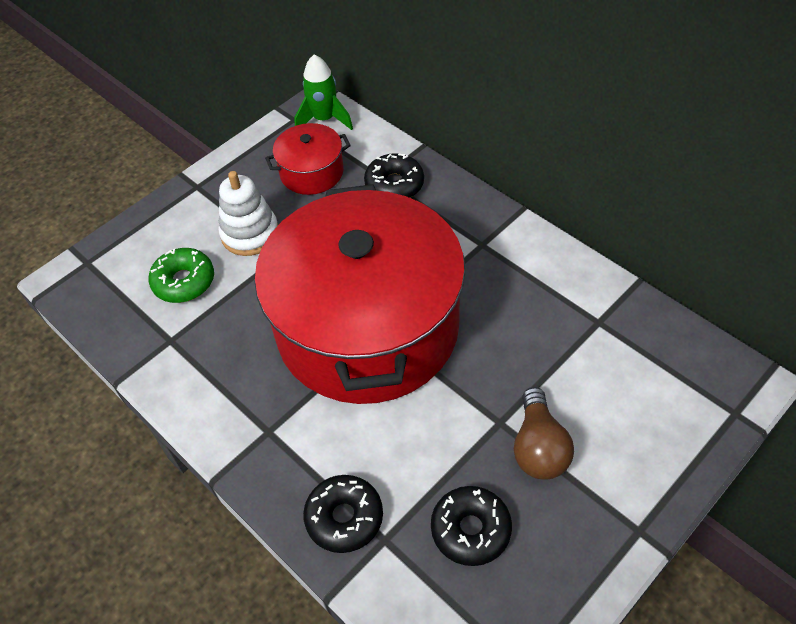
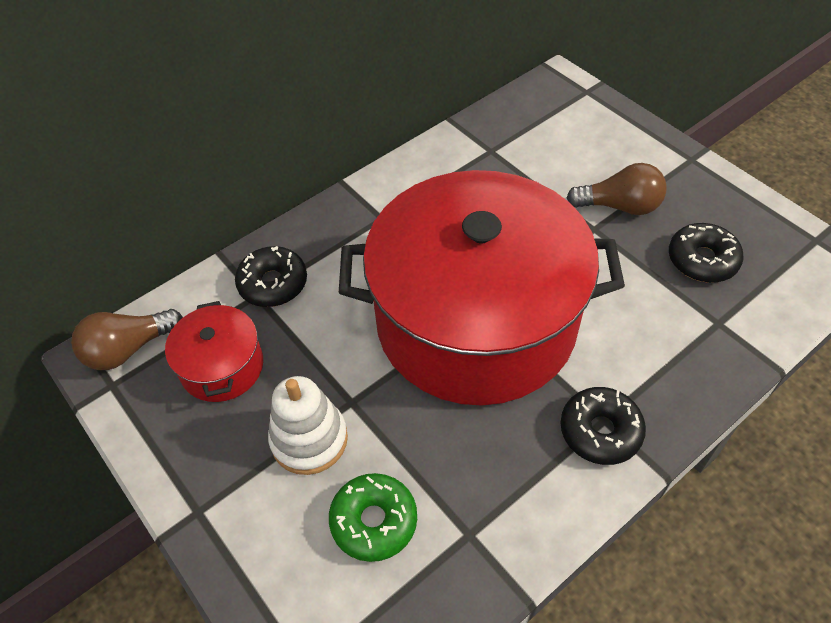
camera: 85 degrees left, 0 degrees up
(324, 119) = (128, 349): green rocket -> brown light bulb
(344, 518) = (700, 353): black donut -> black donut (600, 431)

